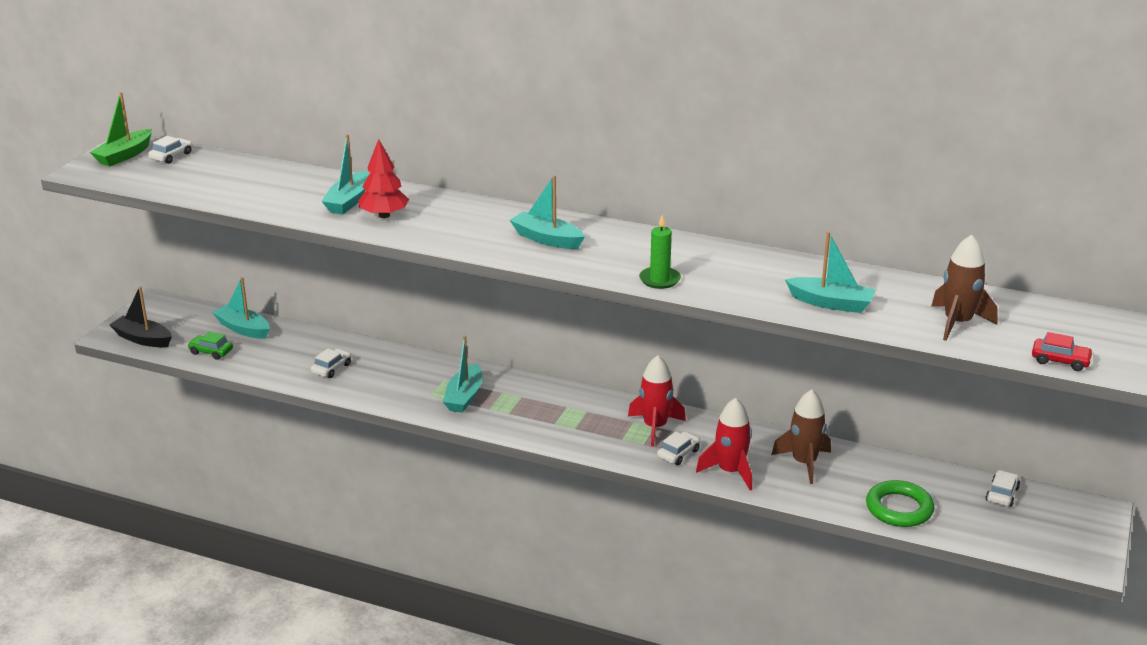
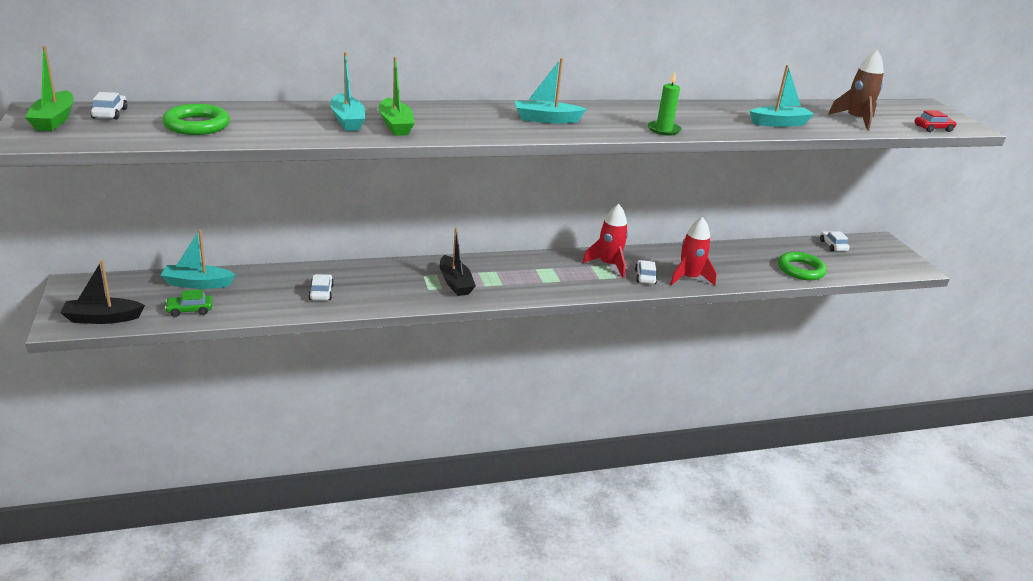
camera: 40 degrees left, 0 degrees up
(219, 181) = (197, 125): none -> green ring
(384, 215) = (395, 125): red tree -> green boat
(464, 397) = (455, 283): turquoise boat -> black boat
(804, 463) = (719, 260): brown rocket -> none

